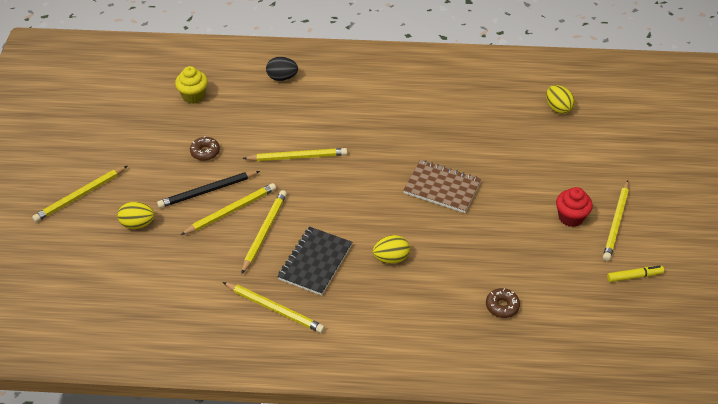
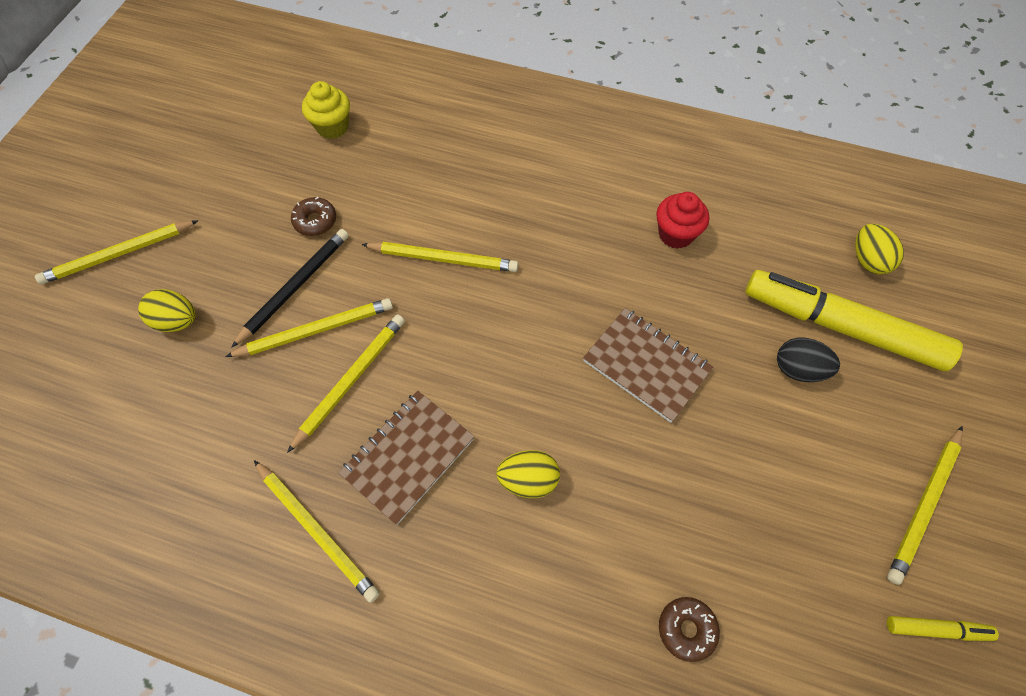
camera: 15 degrees right, 15 degrees up
(207, 191) = (295, 287): black pencil -> black pencil turned 135 degrees clockwise
(282, 78) = (464, 122): black egg -> black egg (798, 369)
(315, 262) = (408, 456): black notebook -> brown notebook
(550, 145) = (841, 326): none -> yellow marker
(570, 217) = (846, 475): red cupcake -> red cupcake (676, 234)

